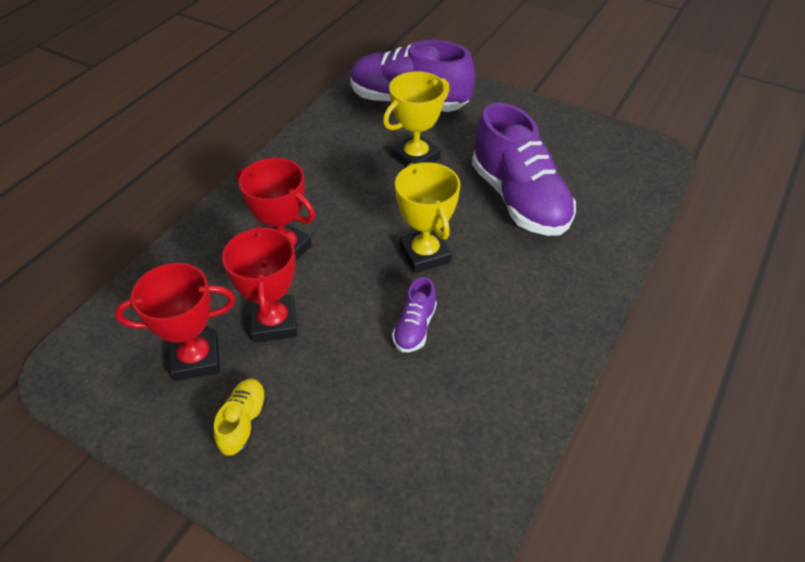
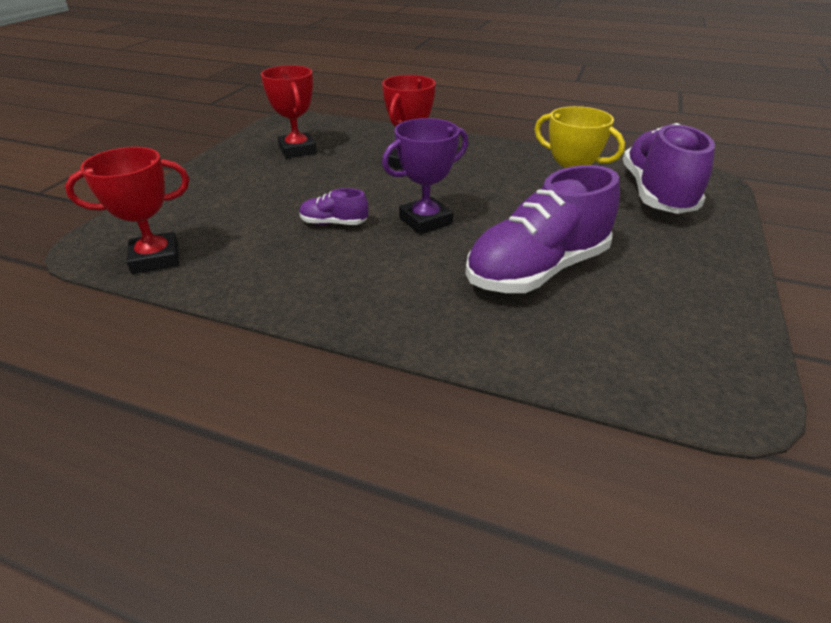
camera: 80 degrees right, 10 degrees down
(243, 422) = (243, 171): yellow shoe -> none
(274, 322) = (332, 169): red trophy -> red trophy (155, 258)
(425, 254) = (425, 221): yellow trophy -> purple trophy

